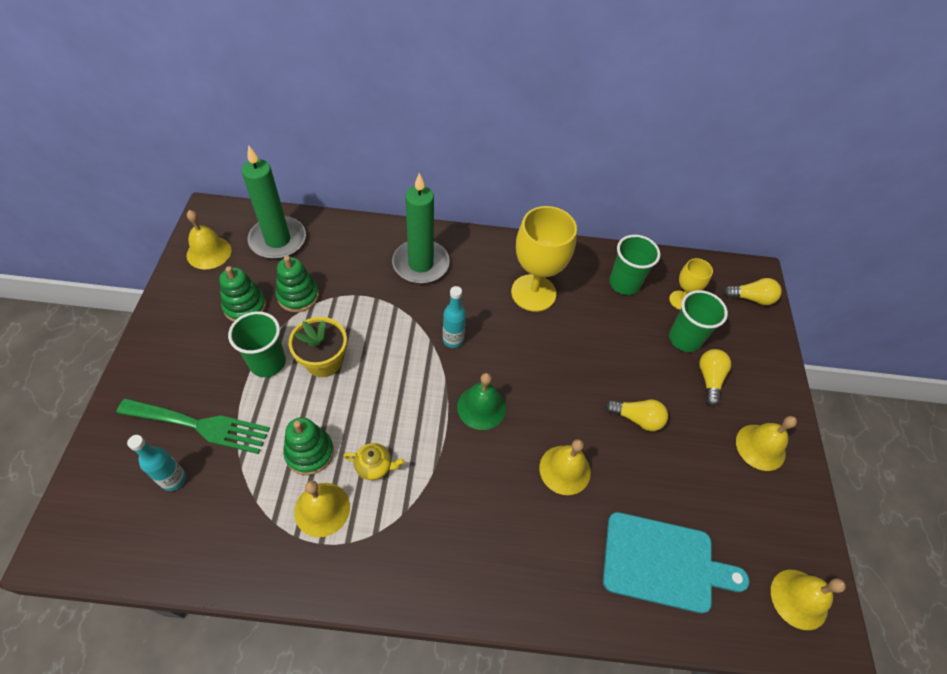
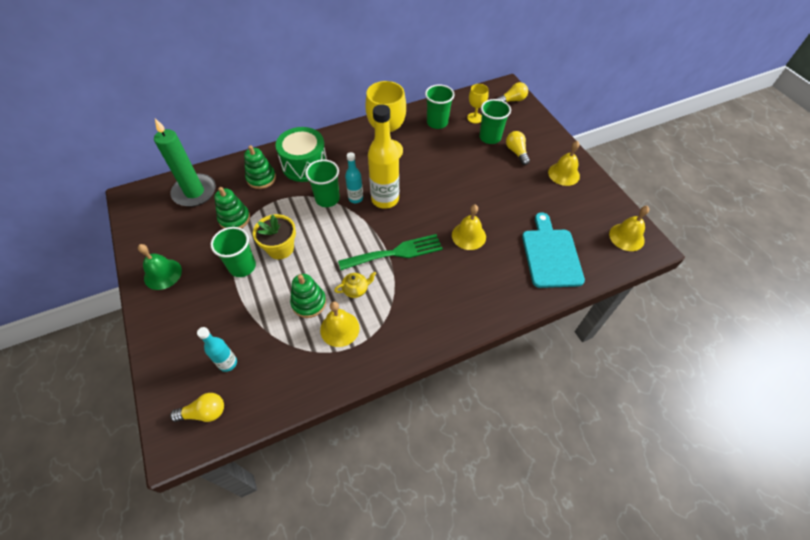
camera: 25 degrees left, 0 degrees up
(200, 425) = (223, 324): green fork -> green fork (395, 253)
(209, 252) = (148, 221): yellow bell -> none
(245, 306) = (201, 241): green stacking toy -> green stacking toy (261, 178)
(418, 323) = (327, 199): none -> green cup
(421, 264) = (304, 165): green candle -> green drum
(481, 407) = (398, 226): green bell -> green bell (162, 274)
(488, 360) = (385, 199): none -> yellow bottle
(636, 418) = (490, 190): yellow light bulb -> yellow light bulb (204, 412)
(663, 562) = (551, 255): turquoise cutting board -> turquoise cutting board turned 75 degrees counterclockwise

